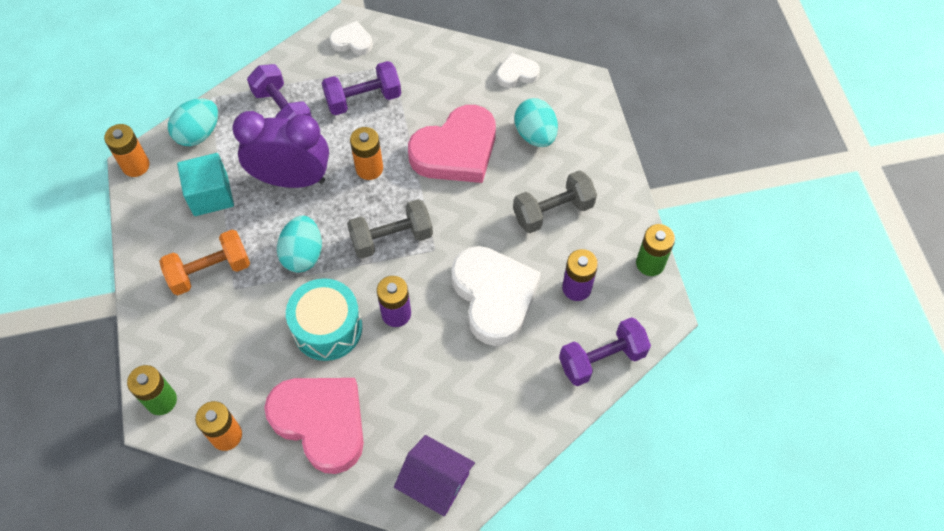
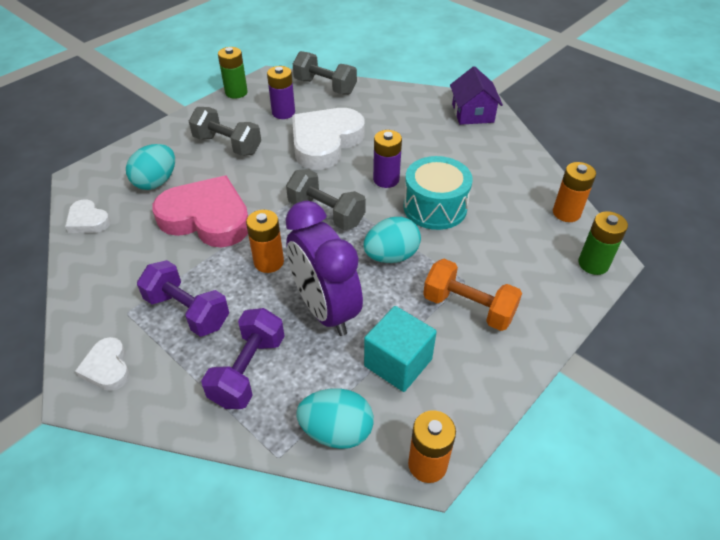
camera: 125 degrees left, 15 degrees down
(321, 422) = (500, 174): pink heart -> none
(602, 359) = (325, 86): purple dumbbell -> grey dumbbell

